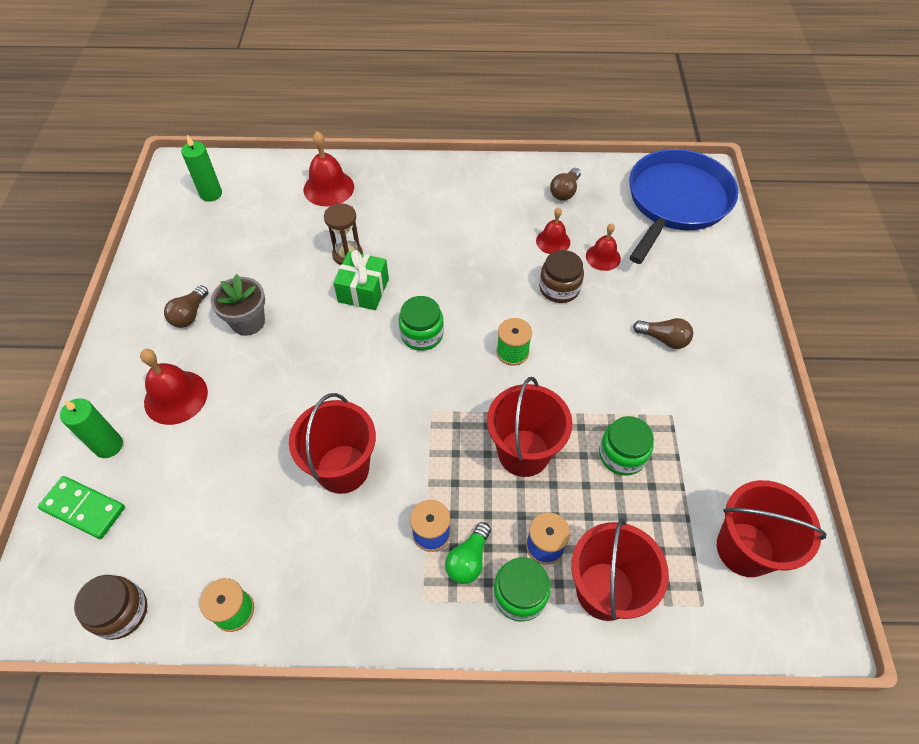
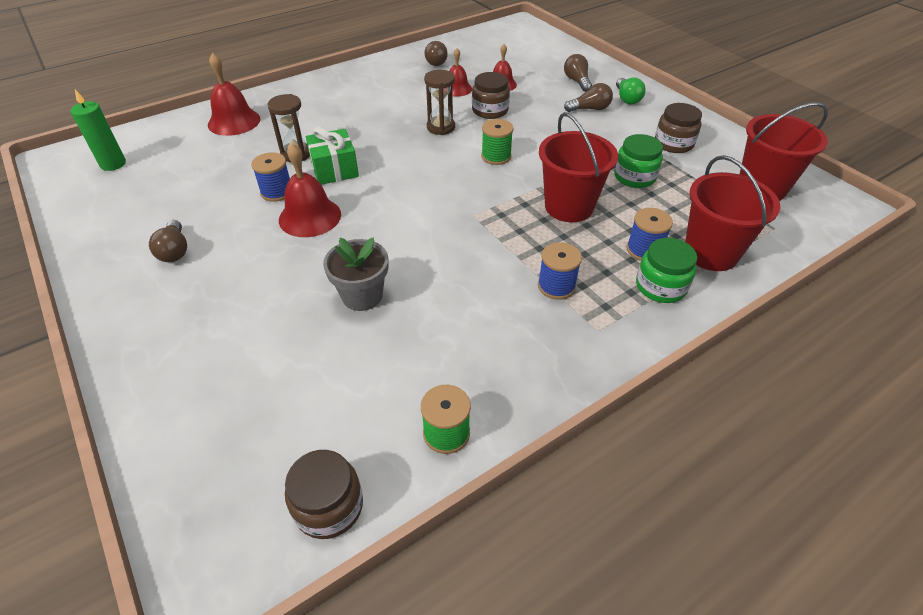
camera: 35 degrees left, 10 degrees down
(83, 509) = (197, 450): green domino -> none
(108, 446) = (178, 385): green candle -> none
(176, 397) = (220, 314): red bell -> red bell (310, 217)
(248, 322) = (244, 231): grey flower pot -> grey flower pot (362, 296)
(301, 292) = (277, 192): none -> blue spool
(342, 469) = (439, 284): red bucket -> none
(422, 334) = (414, 175): green jar -> none
(468, 560) = (602, 286): green light bulb -> green light bulb (627, 99)
(494, 286) = (441, 127): none -> brown hourglass
(676, 202) = (517, 42): blue pan -> none
(687, 292) = (577, 81): none -> brown light bulb
(708, 435) = (673, 143): none -> brown jar

